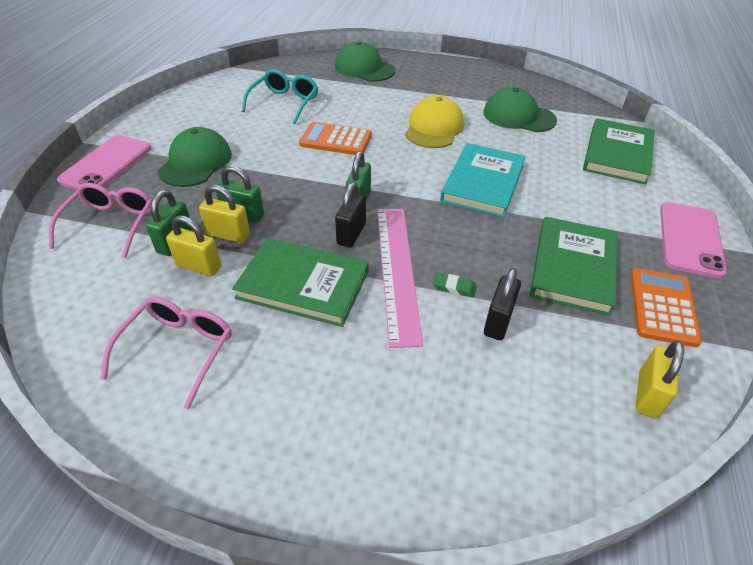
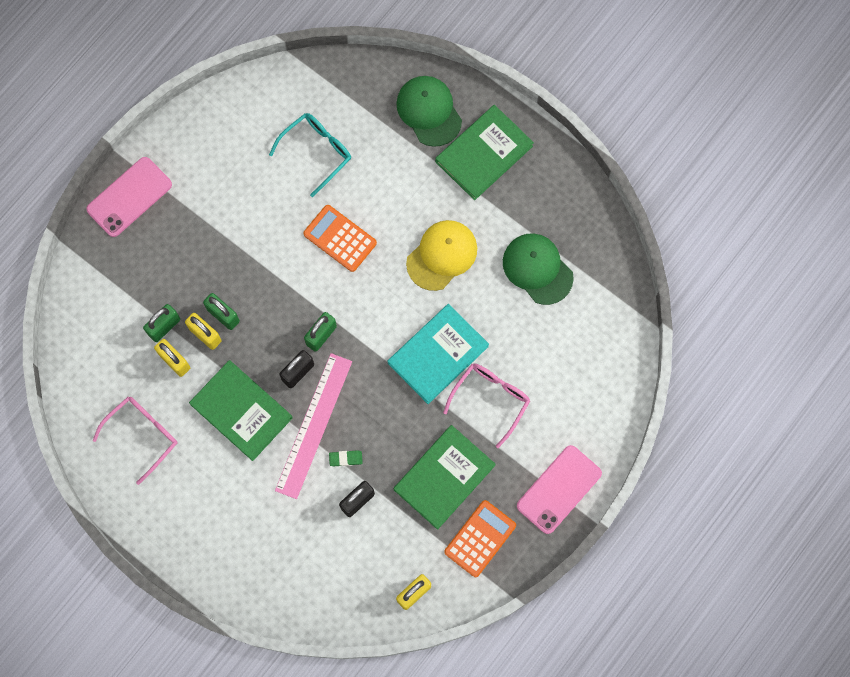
camera: 25 degrees right, 30 degrees up
(111, 224) = (121, 285): pink glasses -> pink glasses (491, 399)
(196, 162) = (205, 224): green cap -> none
(454, 287) = (345, 458): green eraser -> green eraser turned 45 degrees counterclockwise
(617, 154) = (588, 365): green book -> green book (484, 154)

